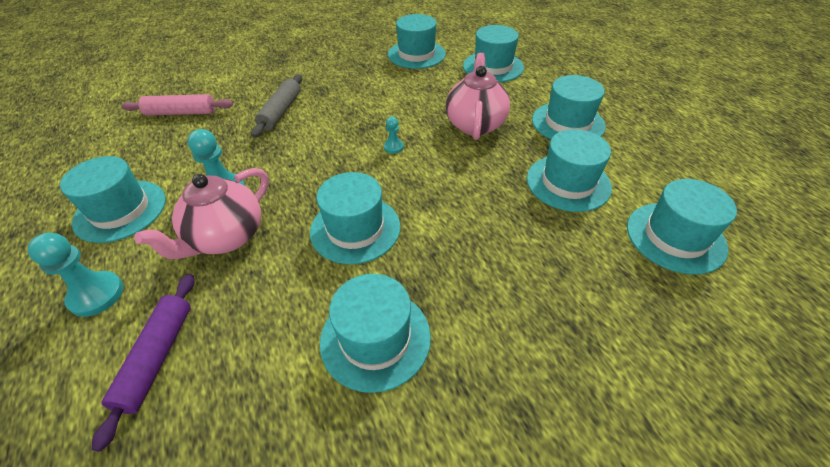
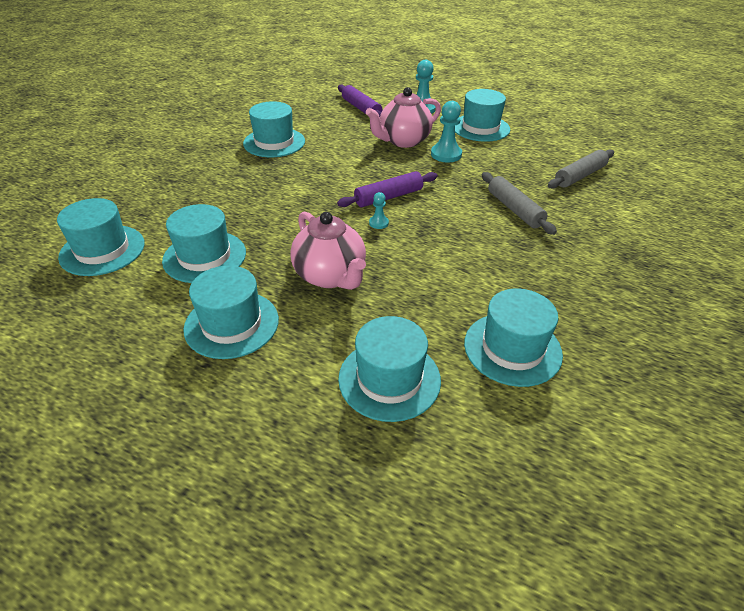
camera: 140 degrees right, 5 degrees down
(181, 113) = (579, 176): pink rolling pin -> grey rolling pin
(226, 237) = (403, 141): pink teapot -> pink teapot turned 120 degrees counterclockwise
(352, 167) = (388, 197): none -> purple rolling pin
(355, 229) = (337, 170): turquoise hat -> none

